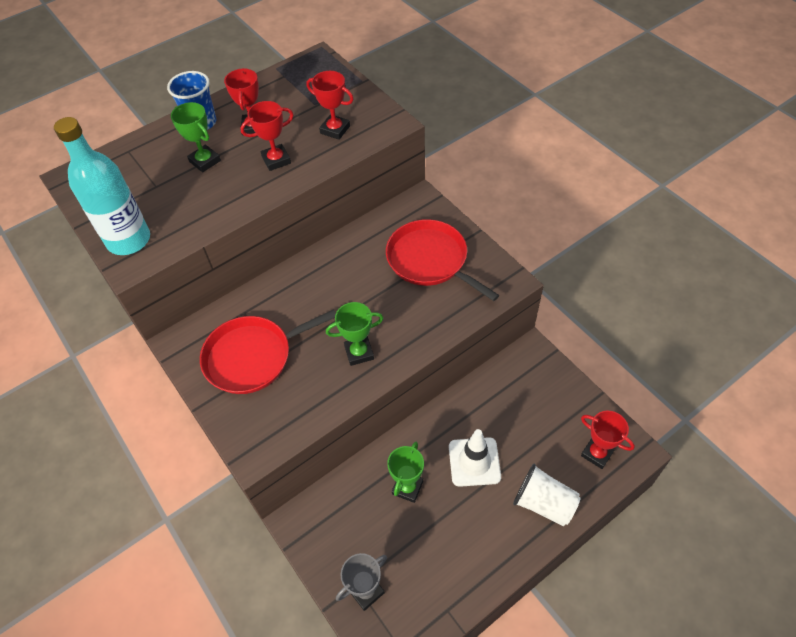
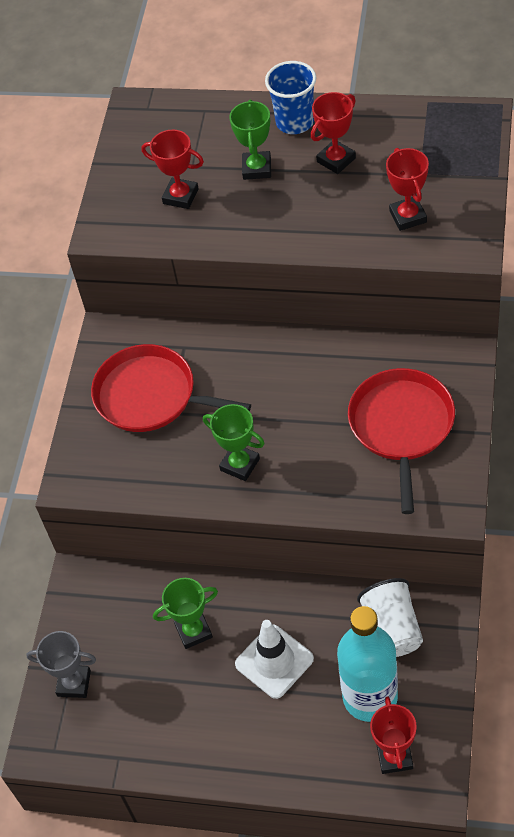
camera: 50 degrees right, 0 degrees up
(129, 240) = (121, 207): turquoise bottle -> turquoise bottle (370, 697)
(276, 160) = (319, 212): red trophy -> red trophy (180, 196)
(544, 503) = (294, 752): white cup -> white cup (393, 628)

